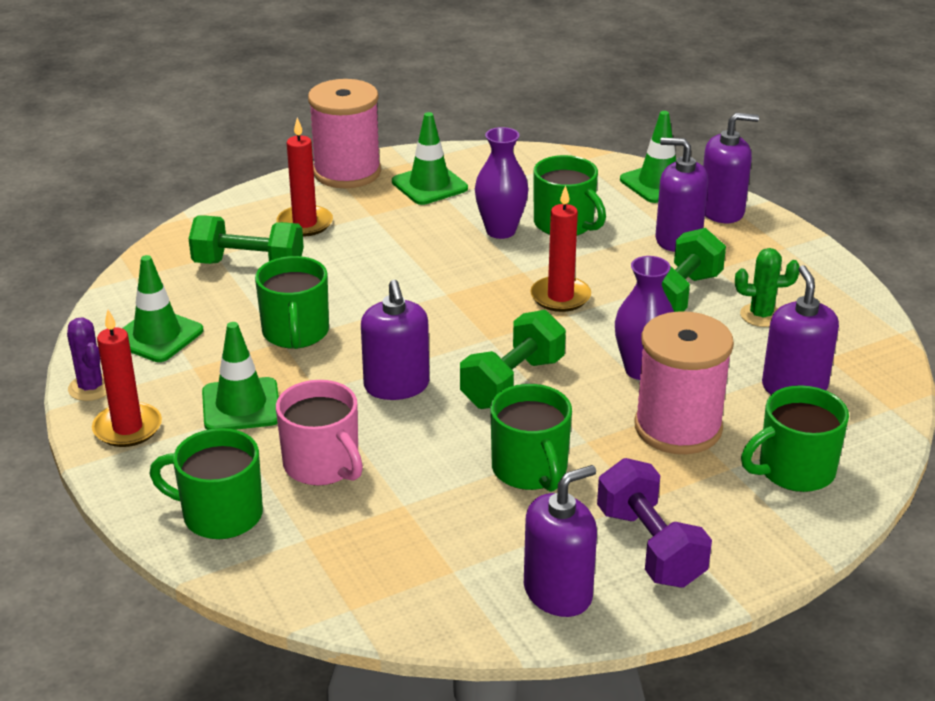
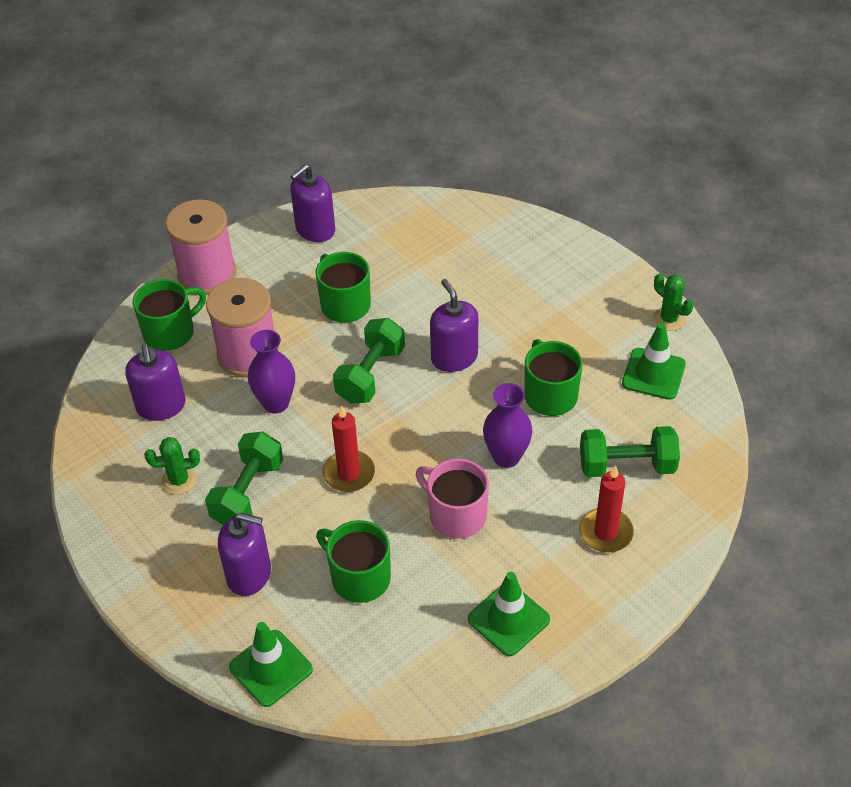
camera: 170 degrees right, 15 degrees up
(91, 388) = (669, 319): purple cactus -> green cactus
(127, 428) = (621, 292): red candle -> none
(220, 515) = (526, 243): green mug -> none
(241, 405) = (556, 322): green traffic cone -> none
(322, 465) = (480, 286): pink mug -> pink mug (456, 515)
(347, 172) = (601, 627): pink spool -> pink spool (207, 274)
(500, 231) = (419, 556): purple vase -> purple vase (506, 457)
(650, 547) = (264, 264): purple dumbbell -> none
(721, 211) = (205, 629): purple soap dispenser -> none

